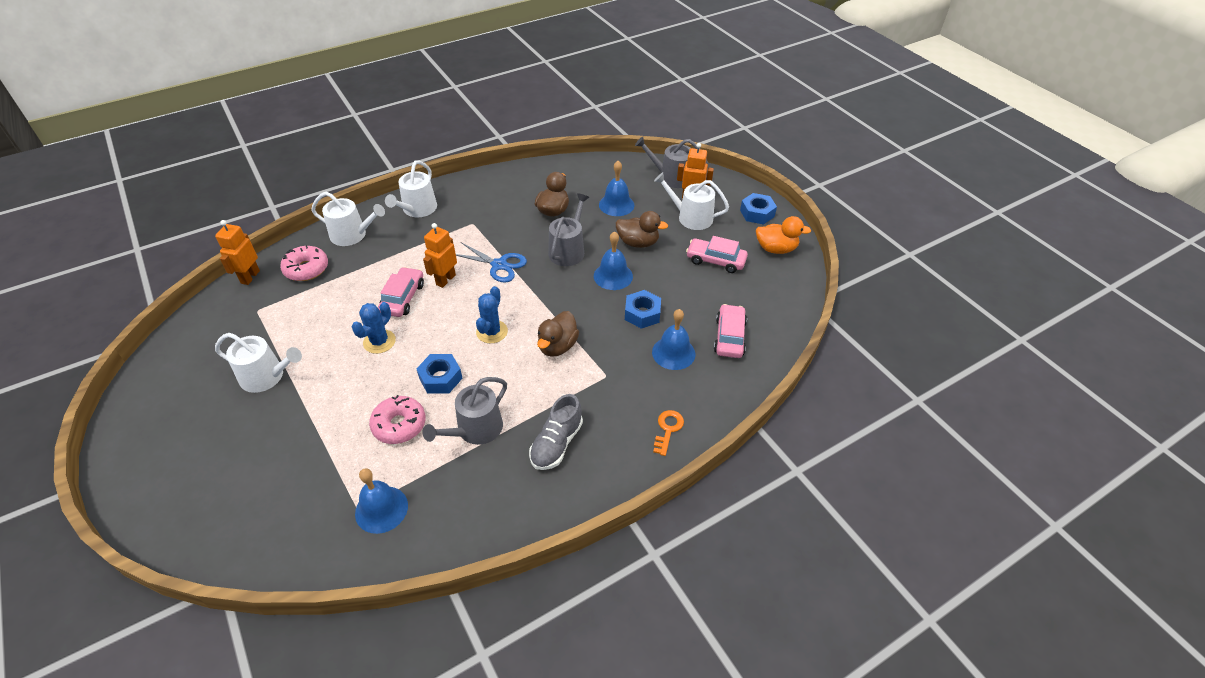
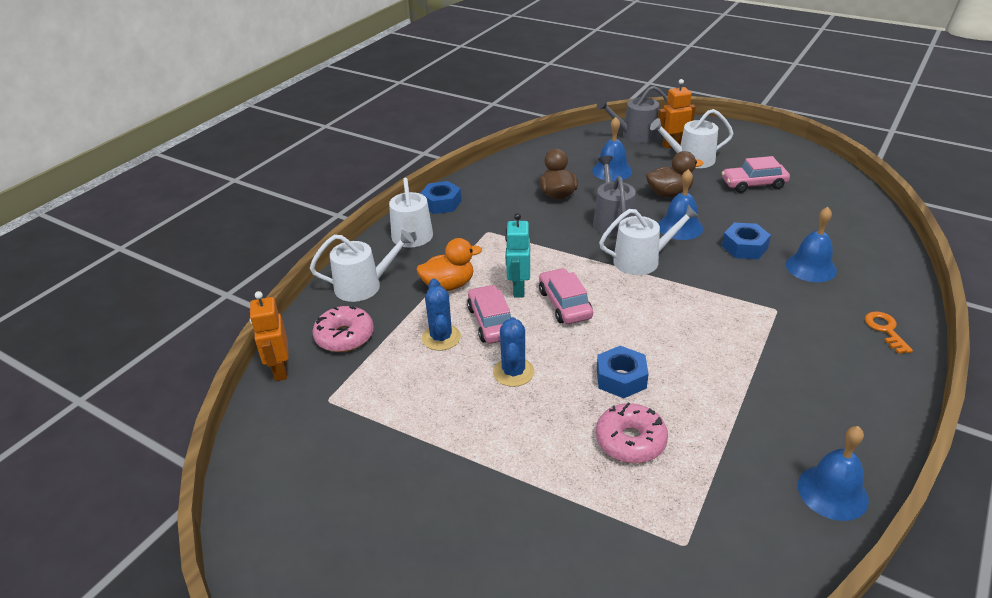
camera: 25 degrees left, 10 degrees down
(267, 376) = (418, 461): white watering can -> white watering can (642, 260)
(381, 509) = (711, 532): blue bell -> blue bell (832, 492)
(445, 280) = (518, 289): orange robot -> turquoise robot
(475, 430) = (714, 409): grey watering can -> none
(492, 332) = (622, 316): blue cactus -> blue cactus (441, 337)
(499, 265) = (559, 257): blue scissors -> none
(556, 443) = (806, 386): grey shoe -> none
(557, 346) = (702, 303): brown duck -> none
(729, 337) = (840, 237): pink car -> pink car (565, 304)
(757, 213) = (742, 139): blue nut -> blue nut (441, 203)
(776, 249) = (791, 159): orange duck -> orange duck (448, 285)

